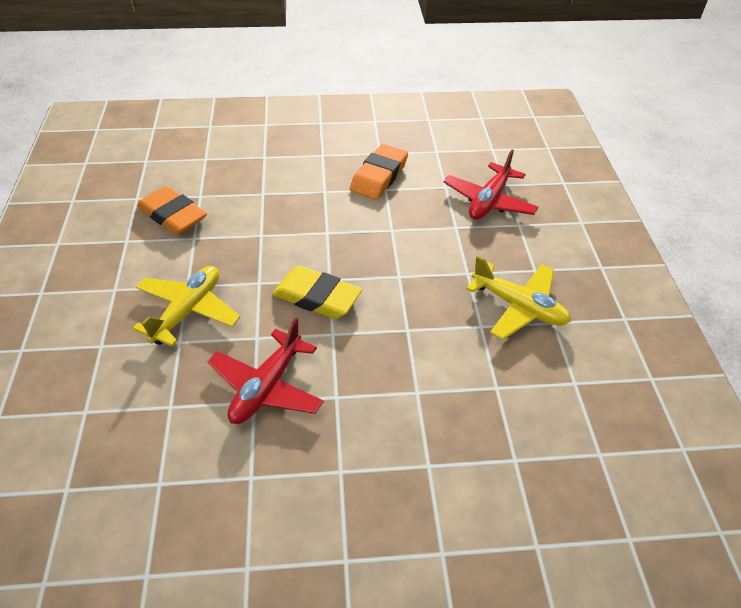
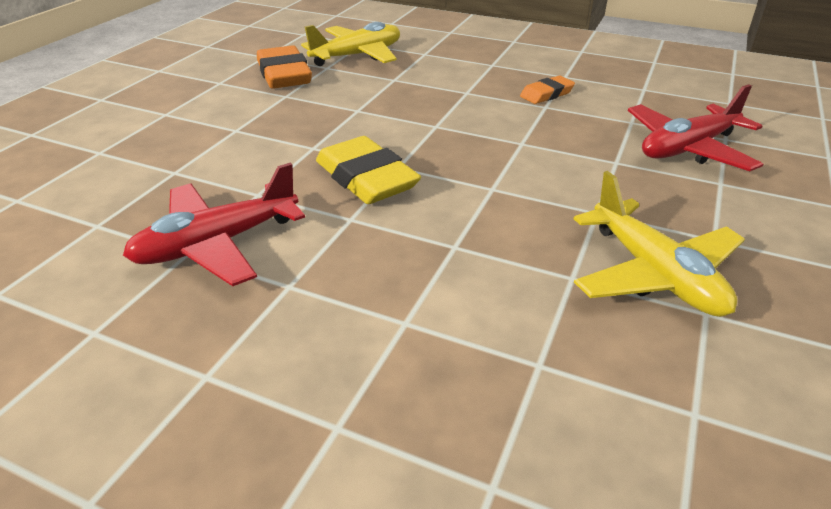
camera: 30 degrees right, 10 degrees down
(188, 311) = (212, 149): yellow plane -> yellow plane (357, 56)
(379, 176) = (546, 94): orange eraser -> orange eraser, size x0.56

